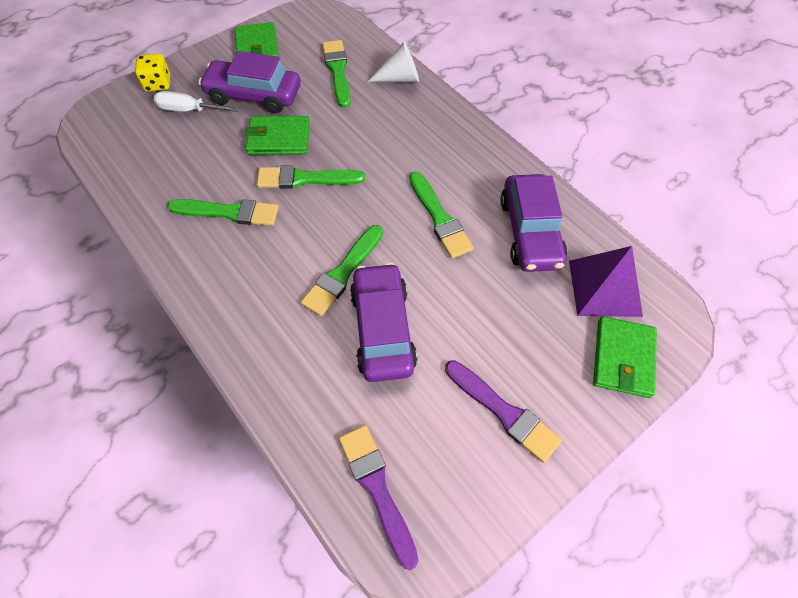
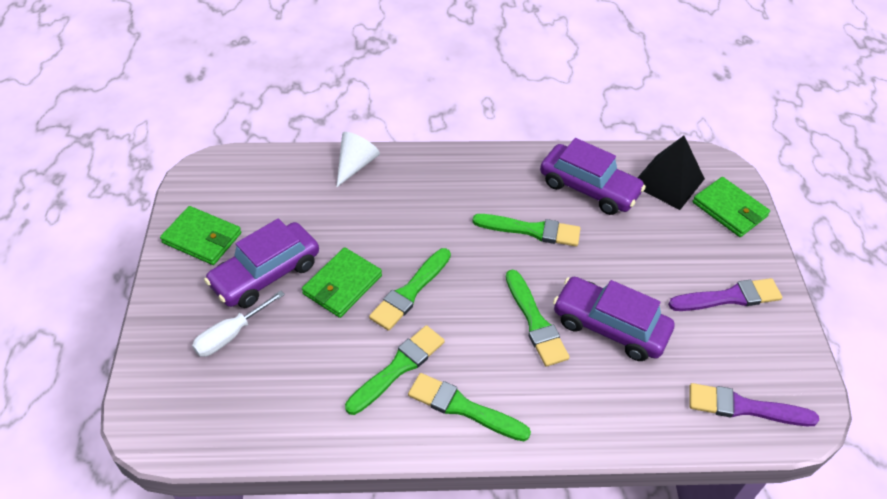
camera: 55 degrees left, 10 degrees down
(158, 84) = (162, 343): yellow dice -> none
(337, 71) = (301, 199): green brush -> green brush (463, 408)
(604, 288) = (668, 181): purple pyramid -> black pyramid

